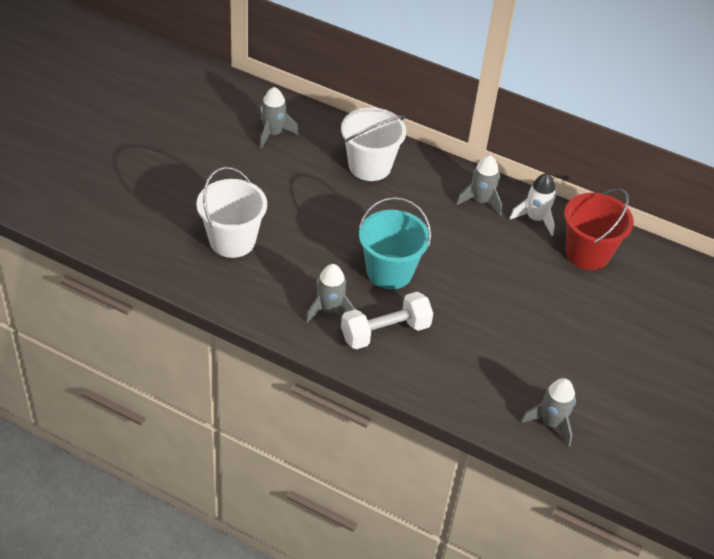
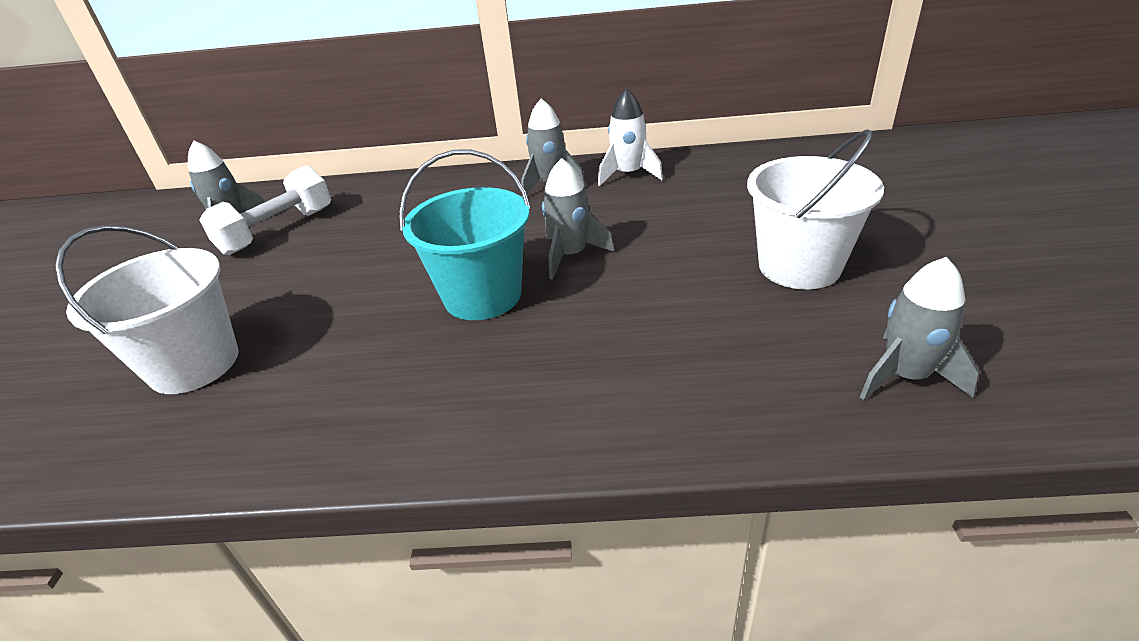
camera: 20 degrees left, 10 degrees down
(329, 310) = (413, 387): grey rocket -> grey rocket (571, 255)
(369, 166) = (385, 206): white bucket -> white bucket (799, 266)
(385, 332) = (529, 375): white dumbbell -> white dumbbell (277, 231)
(587, 253) = (718, 178): red bucket -> none

